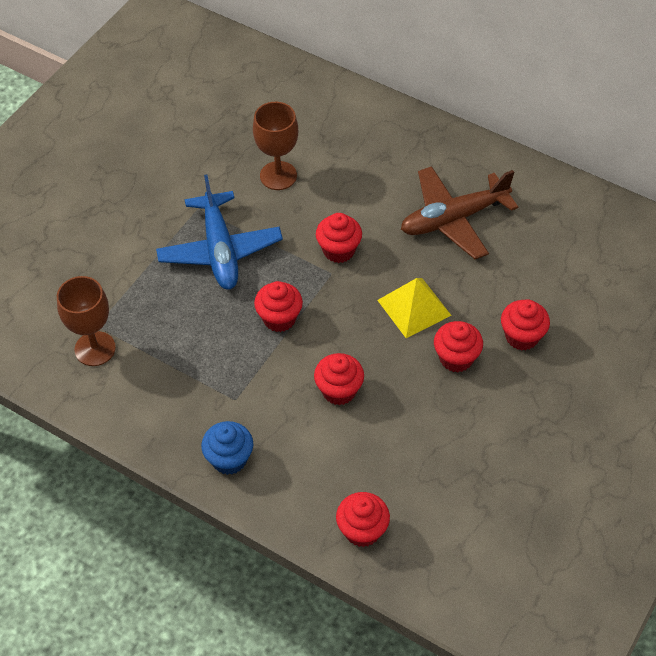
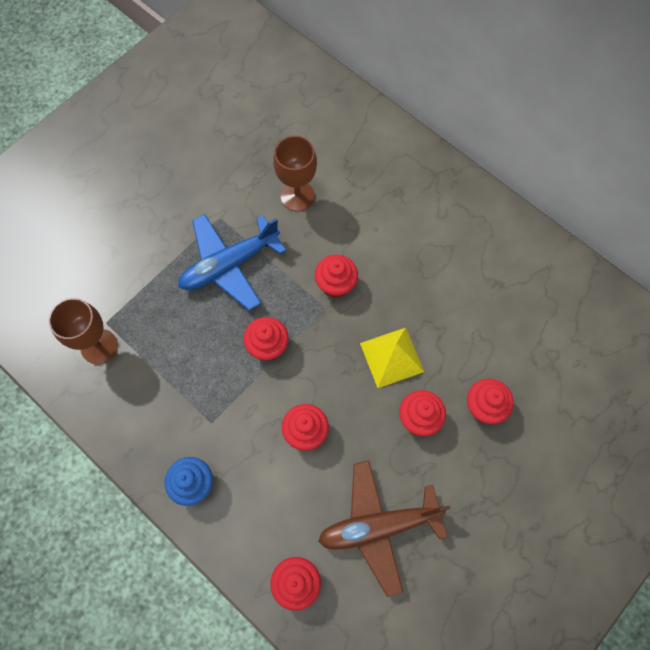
camera: 10 degrees right, 15 degrees up
(220, 250) = (229, 265): blue plane -> blue plane turned 60 degrees clockwise
(453, 219) = (447, 270): brown plane -> brown plane (379, 526)

